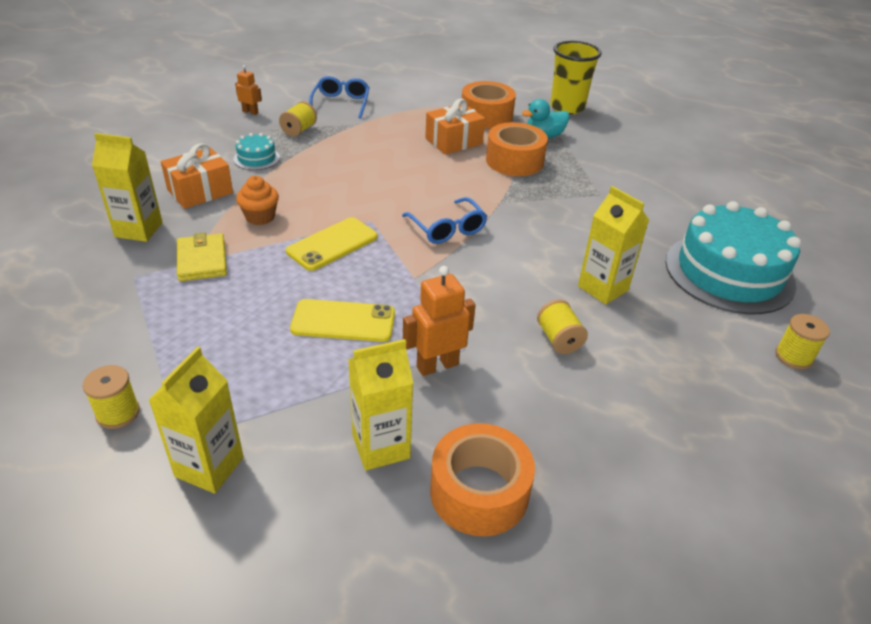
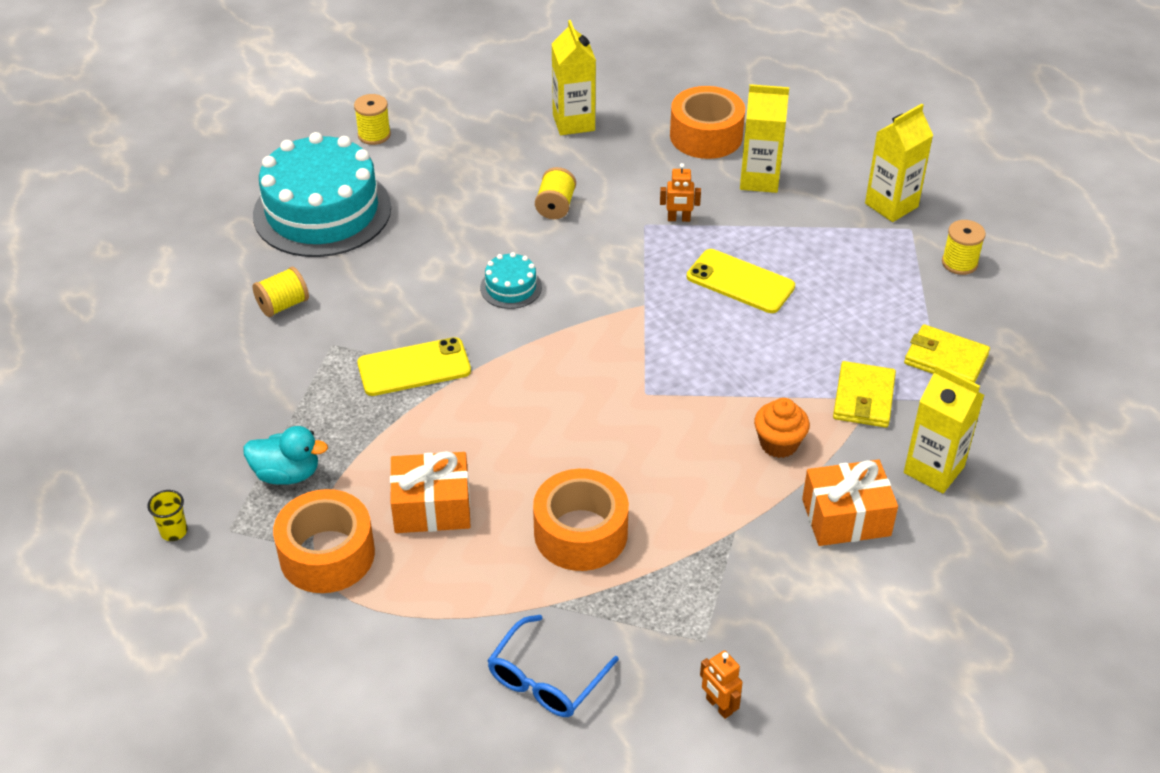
camera: 150 degrees left, 5 degrees up
(131, 308) = (946, 359): none -> yellow wallet
(256, 158) = (747, 566): turquoise cake -> turquoise cake (511, 287)
(299, 130) = (656, 619): yellow spool -> yellow spool (283, 305)
(332, 244) = (709, 374): yellow phone -> yellow phone (414, 367)
(437, 365) = (678, 219): orange robot -> orange robot, size x0.60
(447, 229) = (563, 353): blue glasses -> none
(514, 161) = (381, 436): orange tape -> orange tape (580, 533)
(567, 107) = (174, 531): yellow cup -> yellow cup, size x0.42
(603, 288) = (465, 235): yellow carton -> yellow carton (573, 122)

